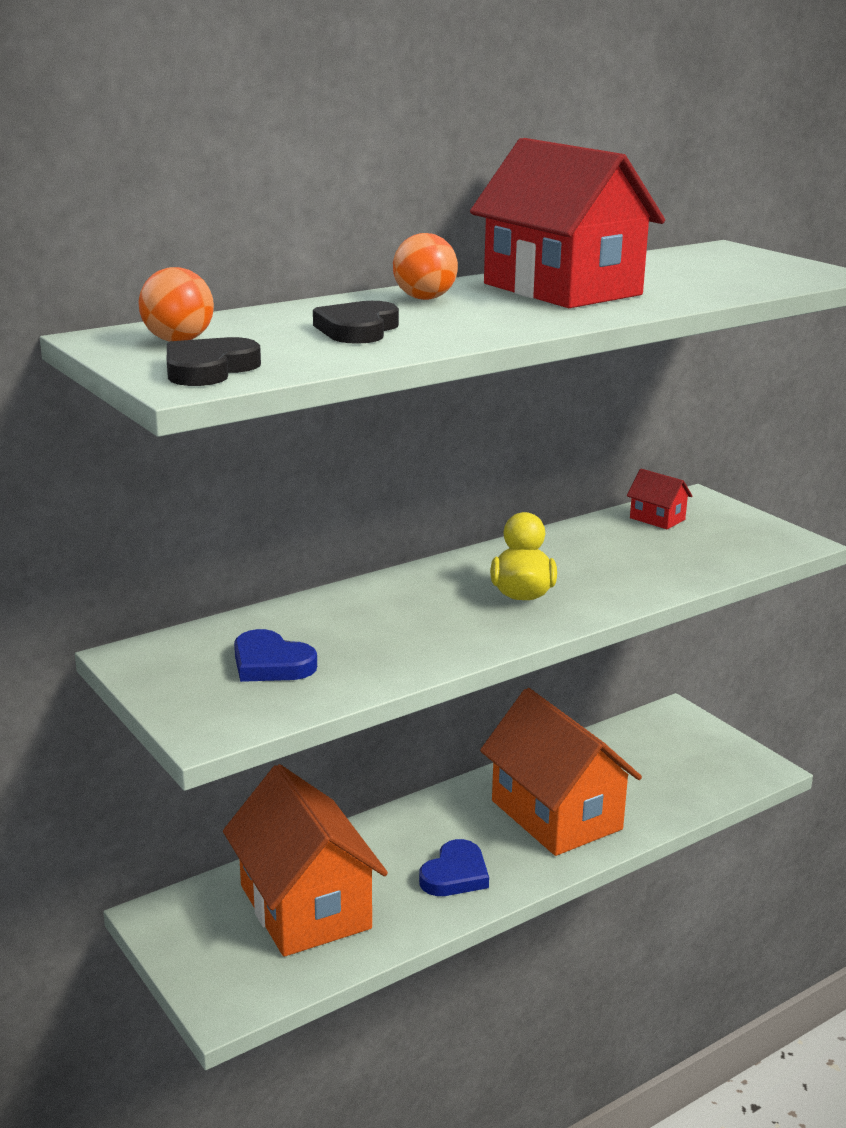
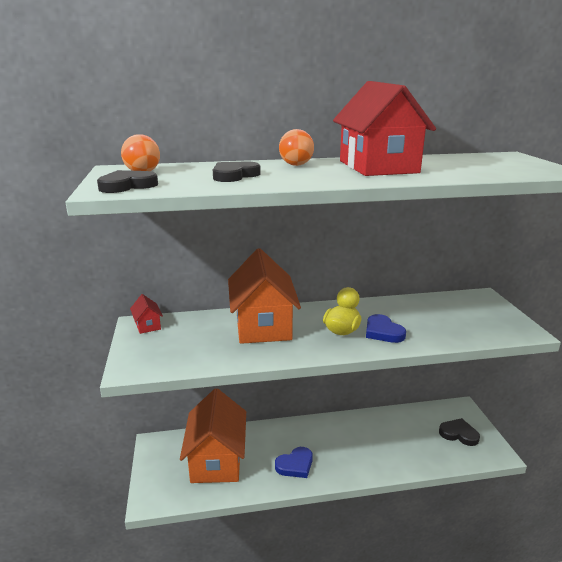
camera: 25 degrees right, 0 degrees up
(271, 663) = (190, 341): blue heart -> blue heart (383, 332)
(556, 815) = (365, 447): orange house -> orange house (263, 325)
(657, 519) = (451, 303): red house -> red house (147, 325)
(692, 755) = (459, 434): none -> black heart

